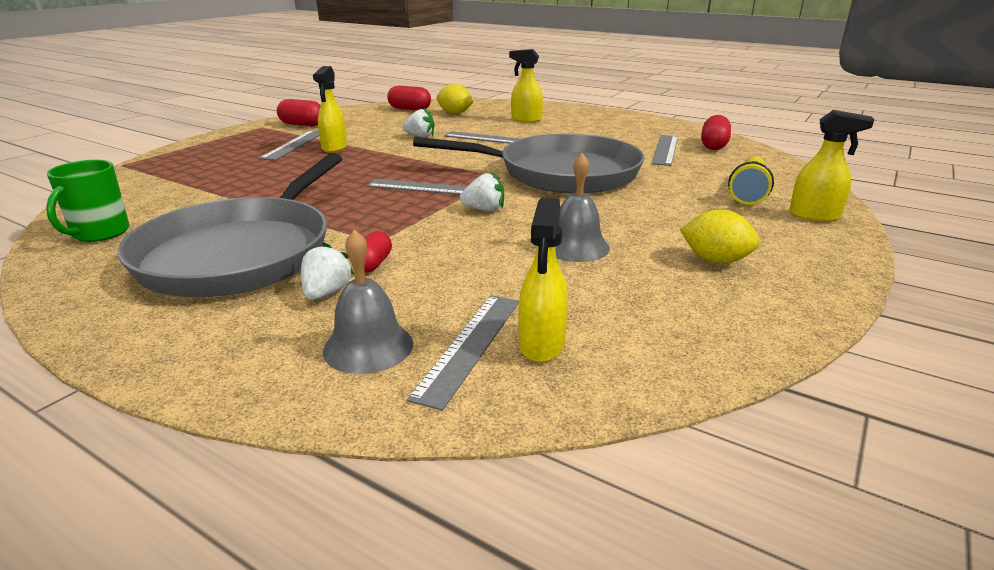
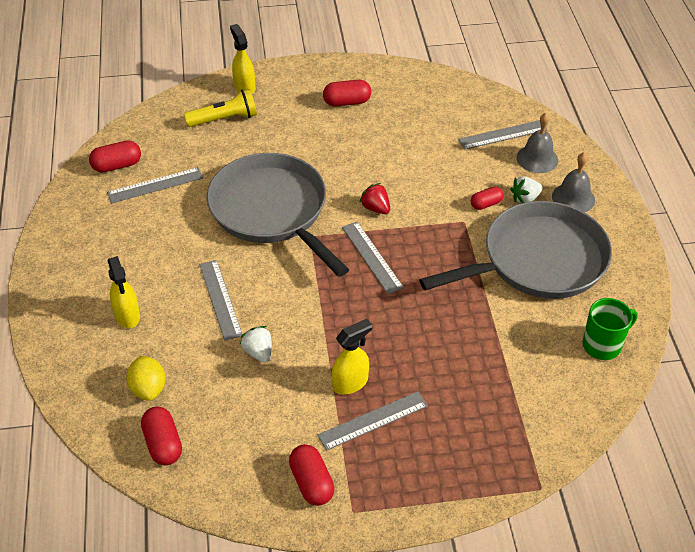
camera: 130 degrees left, 20 degrees up
(484, 209) = (376, 208): white strawberry -> red strawberry
(541, 345) = (479, 118): yellow spray bottle -> none
(575, 247) = (384, 149): grey bell -> grey bell (573, 198)
(715, 260) = (347, 102): yellow lemon -> red capsule

